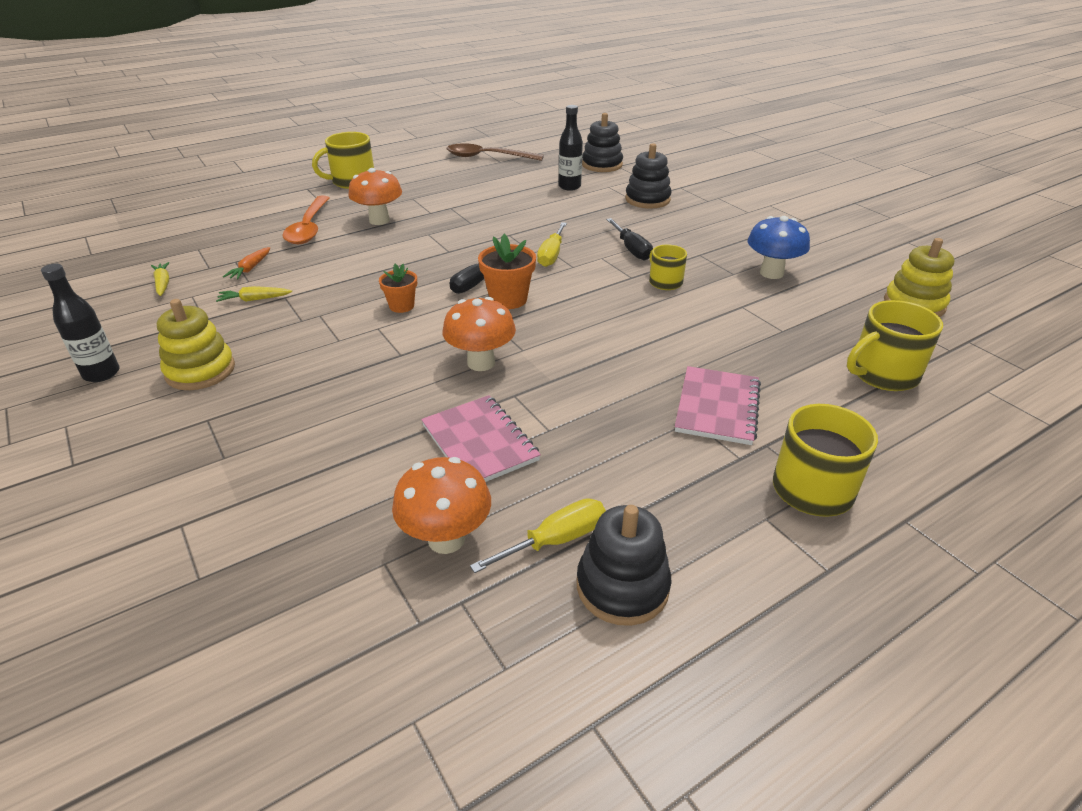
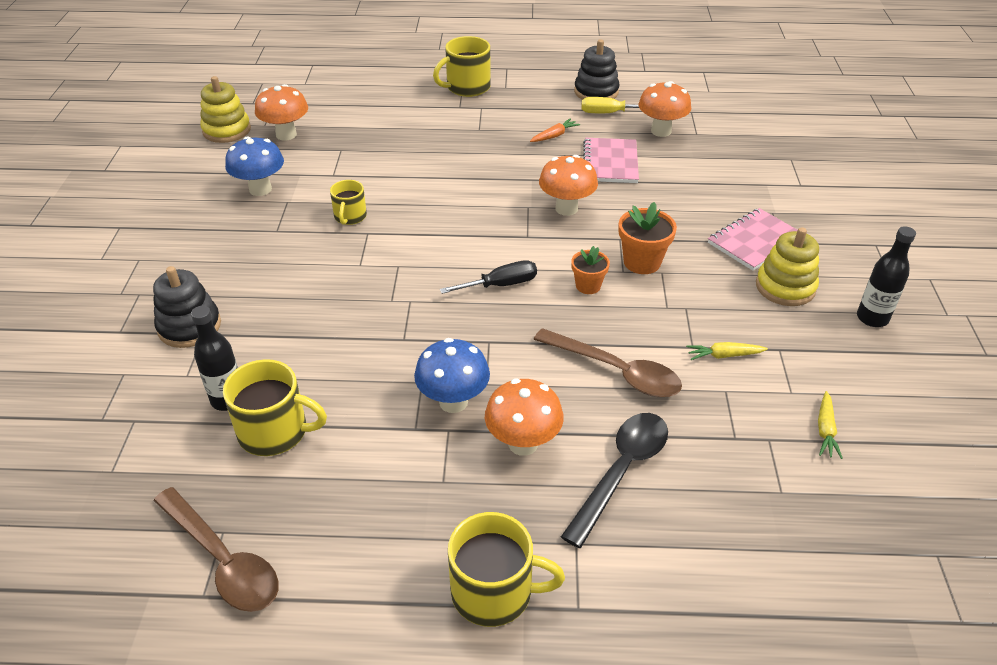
camera: 145 degrees left, 5 degrees up
(250, 268) = (719, 412): orange carrot -> orange carrot (554, 136)
(254, 299) = (724, 355): yellow carrot -> yellow carrot turned 150 degrees clockwise
(308, 228) = (622, 471): orange spoon -> black spoon
(339, 265) = (616, 372): none -> brown spoon
(440, 221) = (453, 402): none -> blue mushroom
(508, 299) = (493, 254): orange flower pot -> orange flower pot (642, 262)
(551, 255) = (398, 288): yellow screwdriver -> none
(602, 165) = (115, 434): black stacking toy -> none
(631, 249) = (320, 262): black screwdriver -> none
(717, 407) = (456, 129): pink notebook -> pink notebook (755, 241)
(859, 323) = (286, 135): none -> orange mushroom
(882, 374) = (337, 108): yellow mug -> yellow mug (275, 431)

